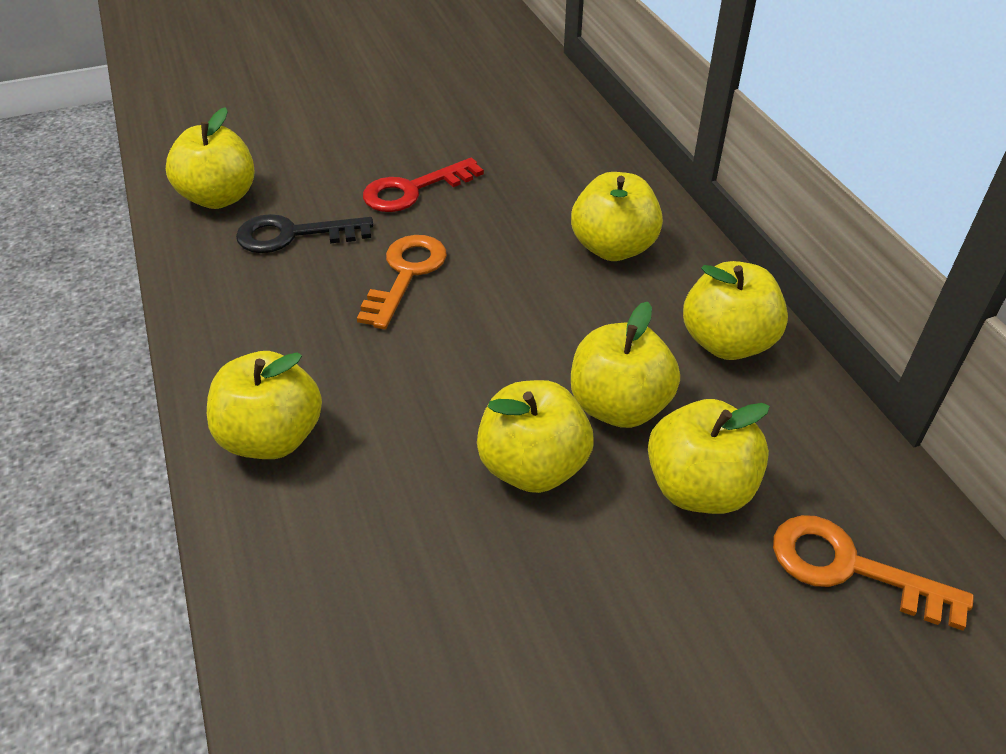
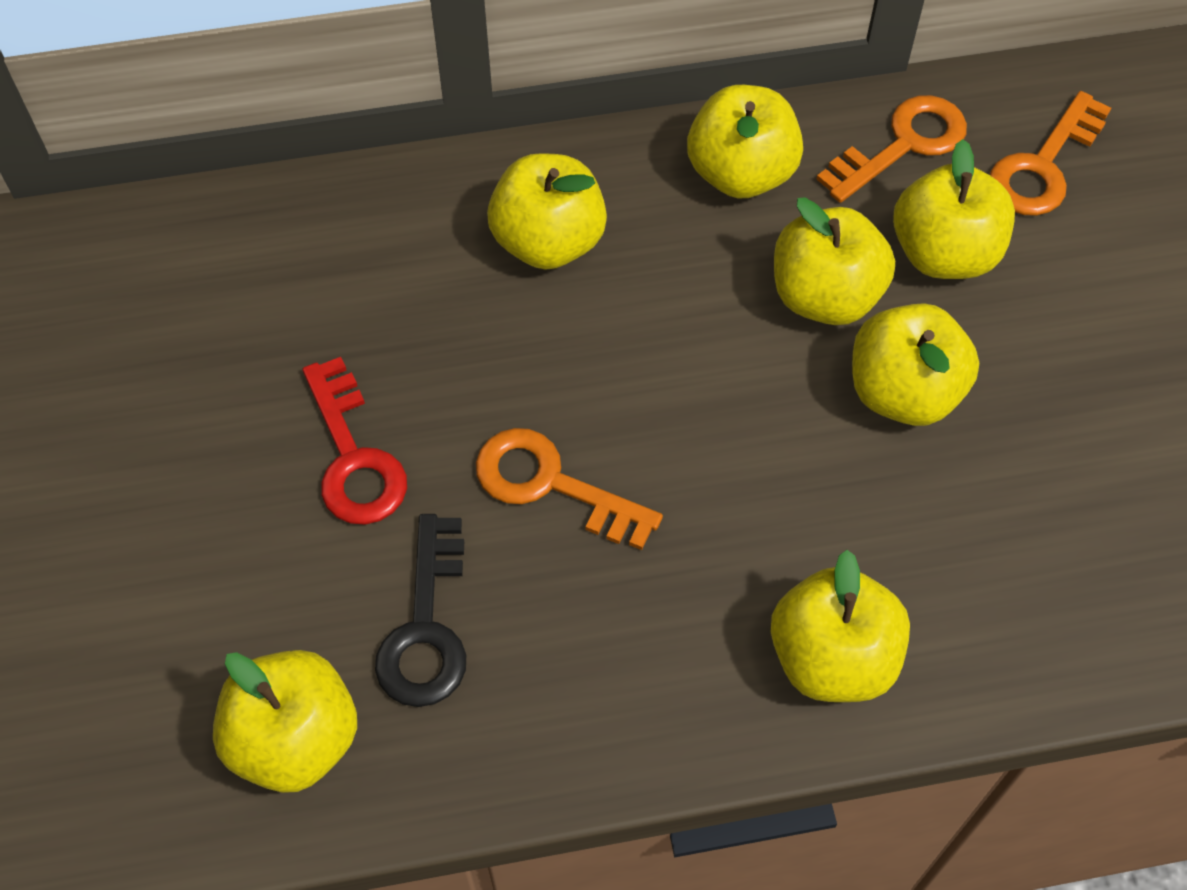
camera: 80 degrees left, 15 degrees up
(816, 449) = (902, 145): none -> orange key

